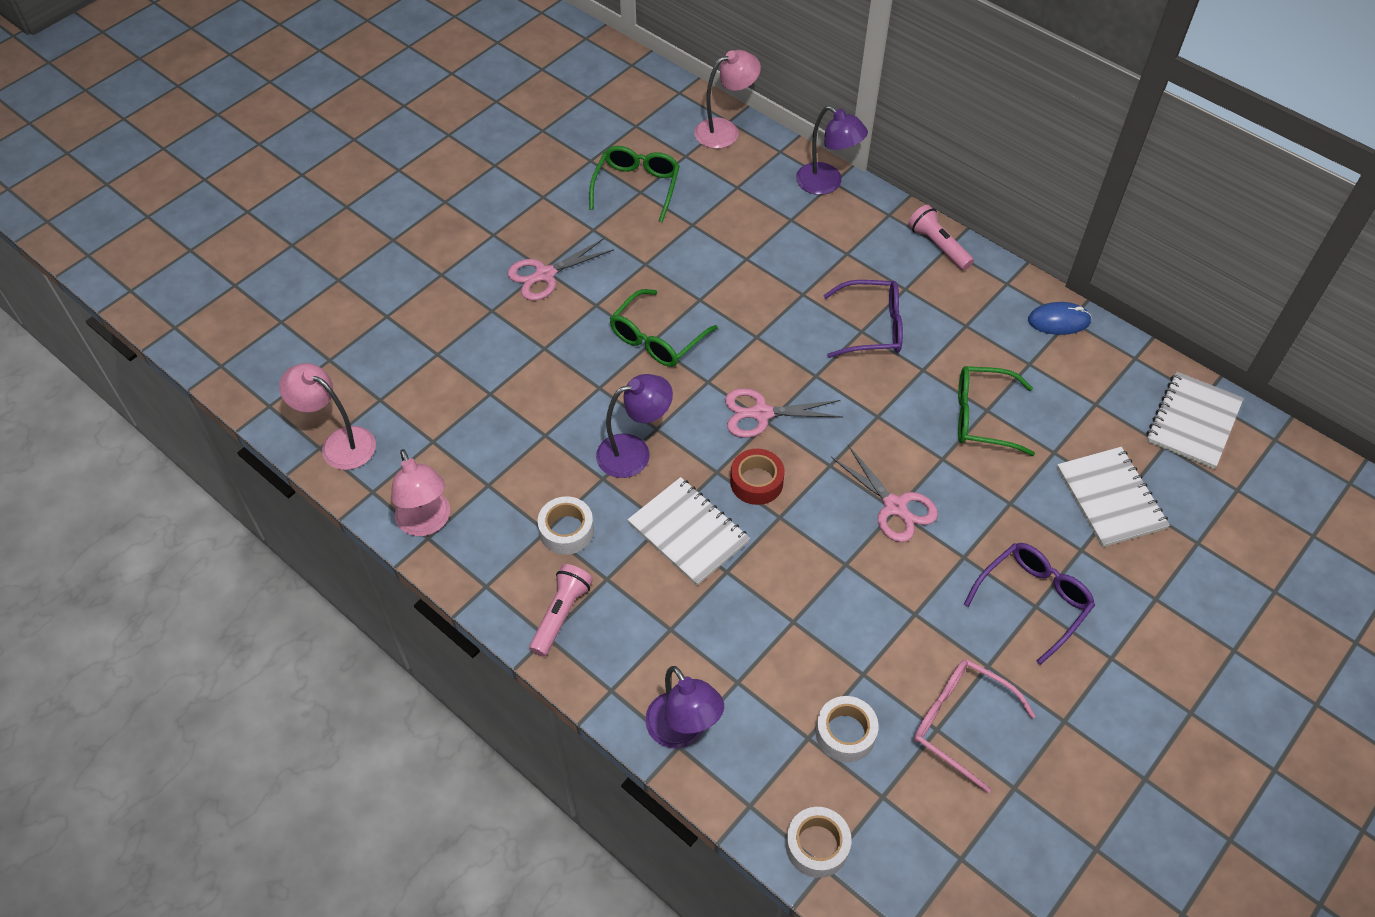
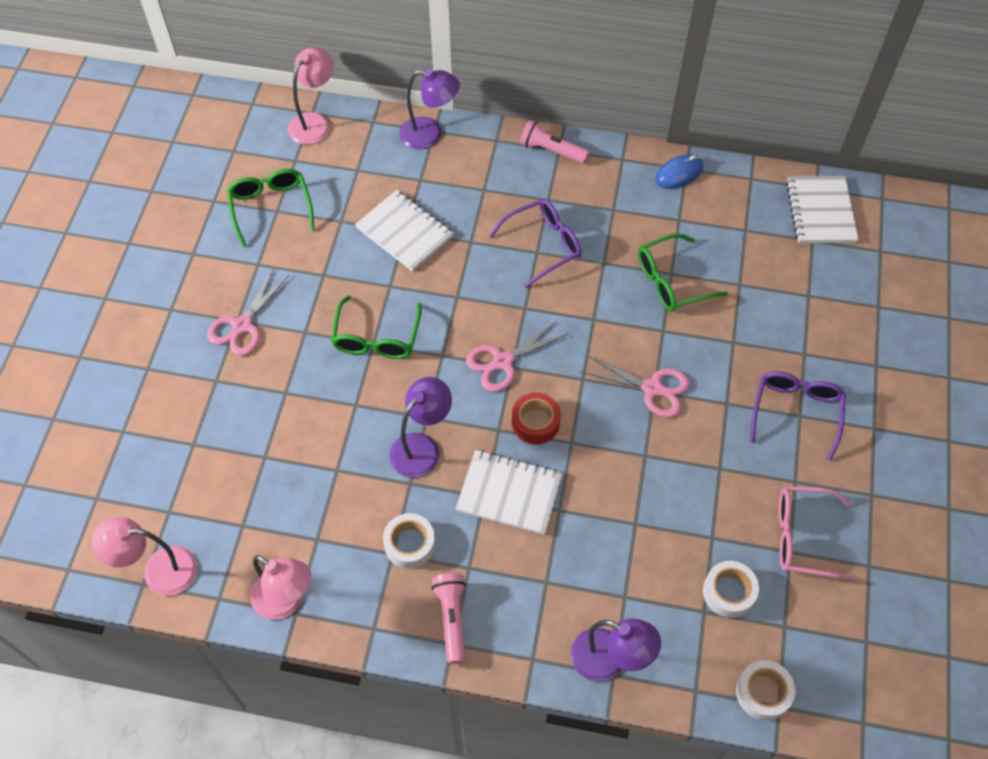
camera: 30 degrees left, 5 degrees up
(1110, 498) = (800, 302): white notebook -> white notebook (405, 232)

